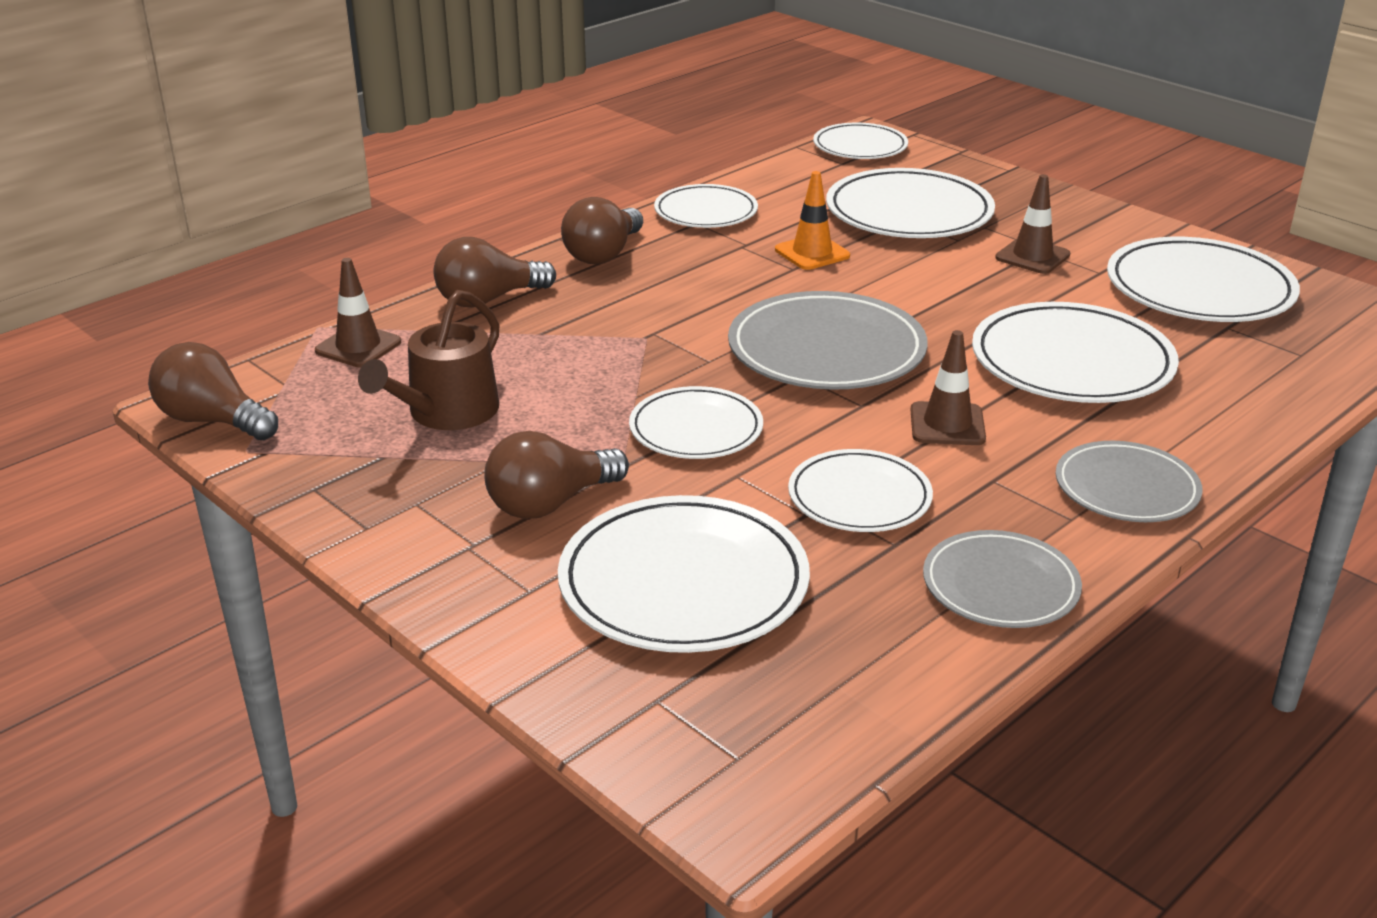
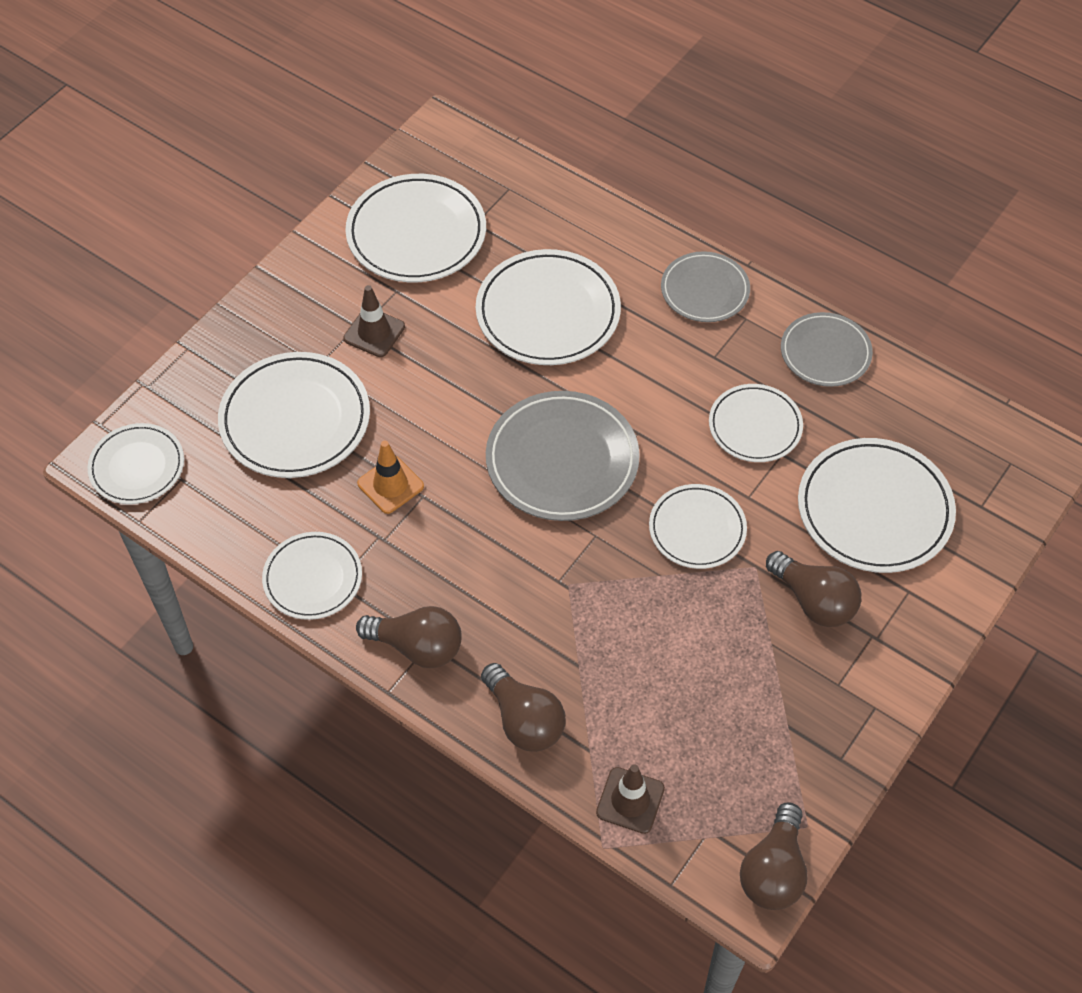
camera: 100 degrees left, 25 degrees up
(446, 413) = (717, 699): brown watering can -> none
(947, 424) = (652, 382): brown traffic cone -> none

